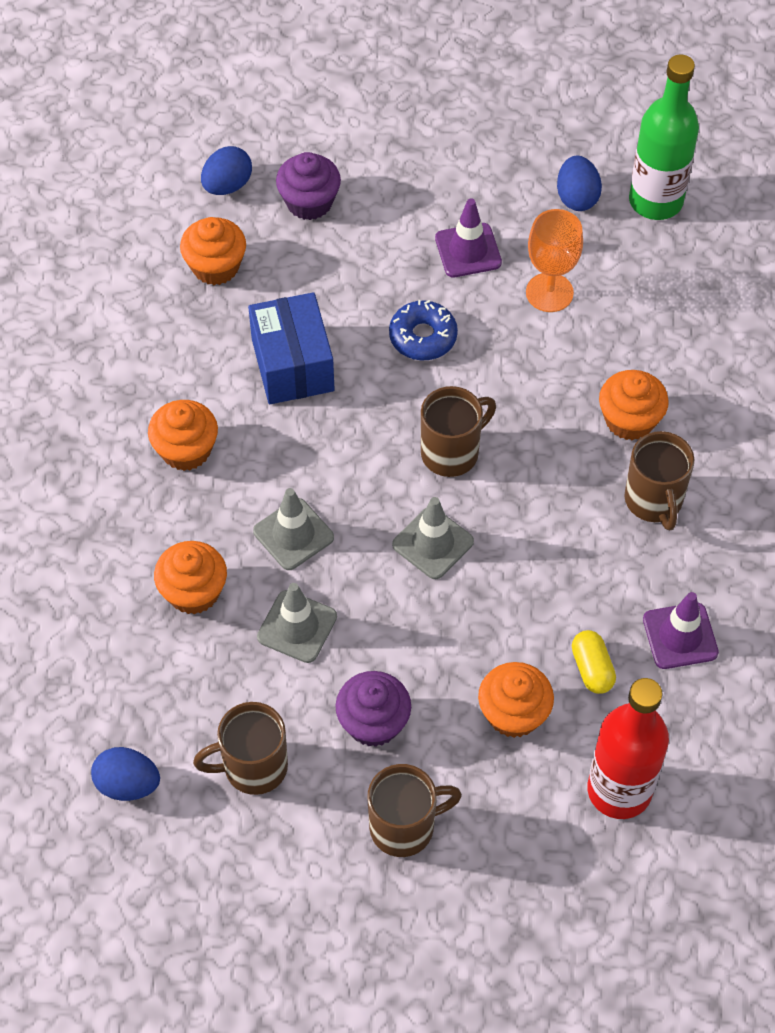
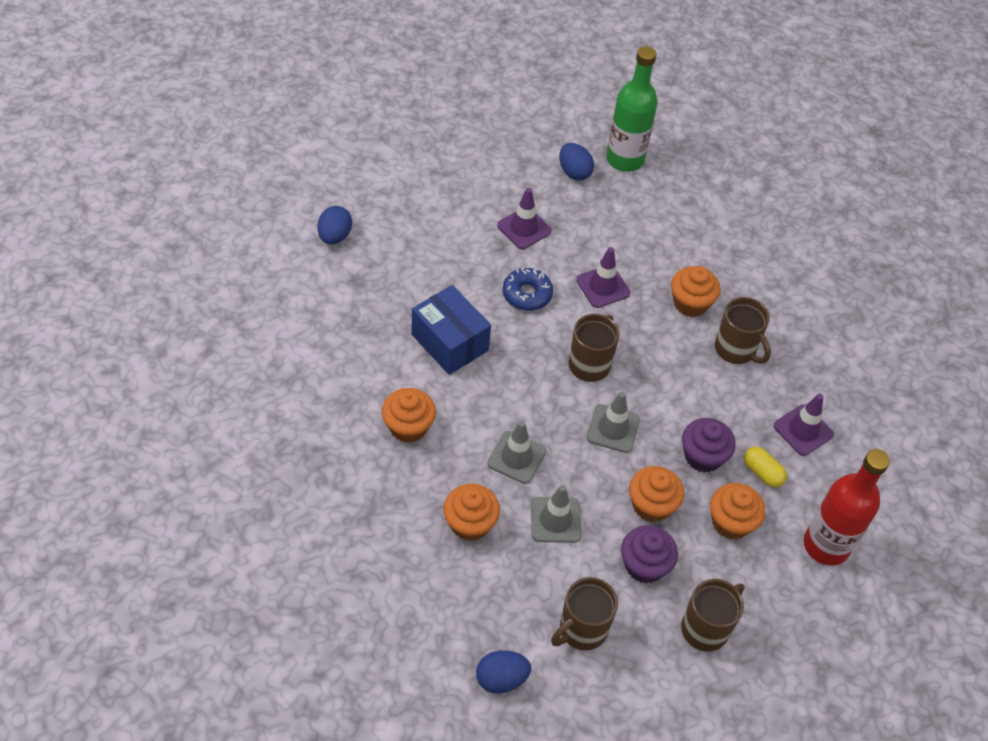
camera: 30 degrees left, 5 degrees down
(215, 266) = (357, 294): orange cupcake -> orange cupcake (651, 505)
(309, 202) = (398, 230): purple cupcake -> purple cupcake (703, 456)
(526, 359) = (603, 286): none -> purple traffic cone
(549, 292) = (592, 238): orange goblet -> none

